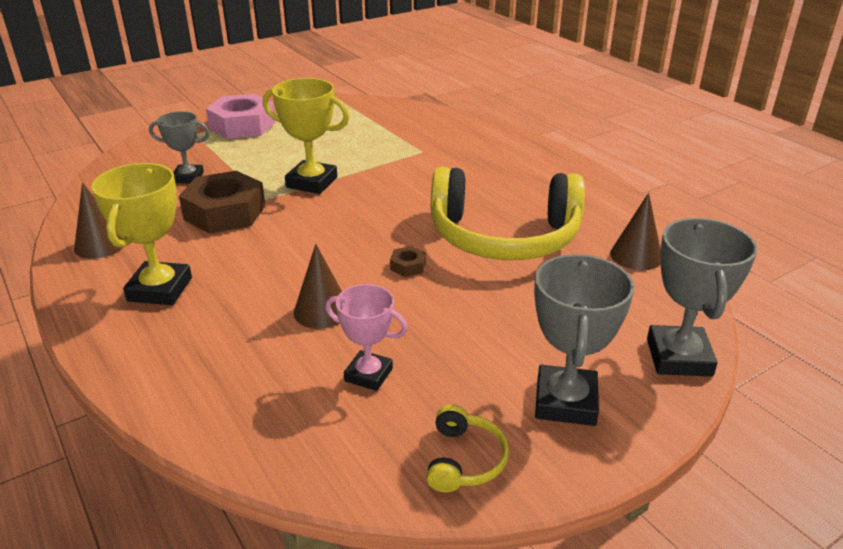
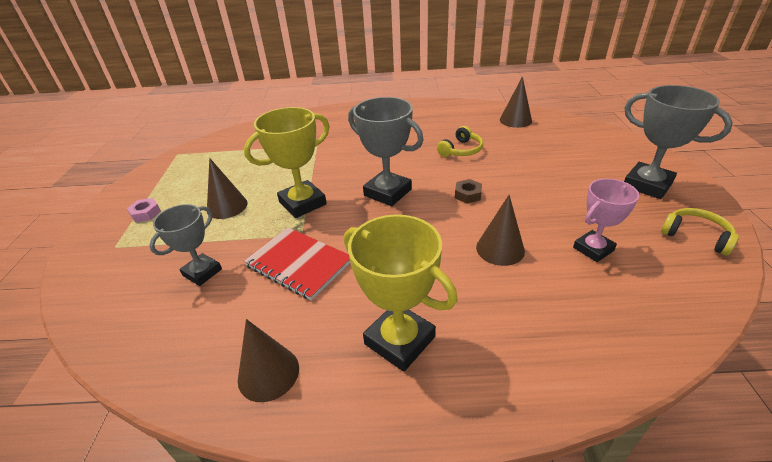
camera: 55 degrees left, 5 degrees up
(225, 212) = (299, 263): brown nut -> red notebook
(242, 125) = (146, 213): pink nut -> pink nut, size x0.42
(278, 152) = (227, 206): none -> brown cone
(504, 236) = (461, 150): yellow headphones -> yellow headphones, size x0.40
(679, 357) = (618, 141): grey trophy -> grey trophy (387, 192)

